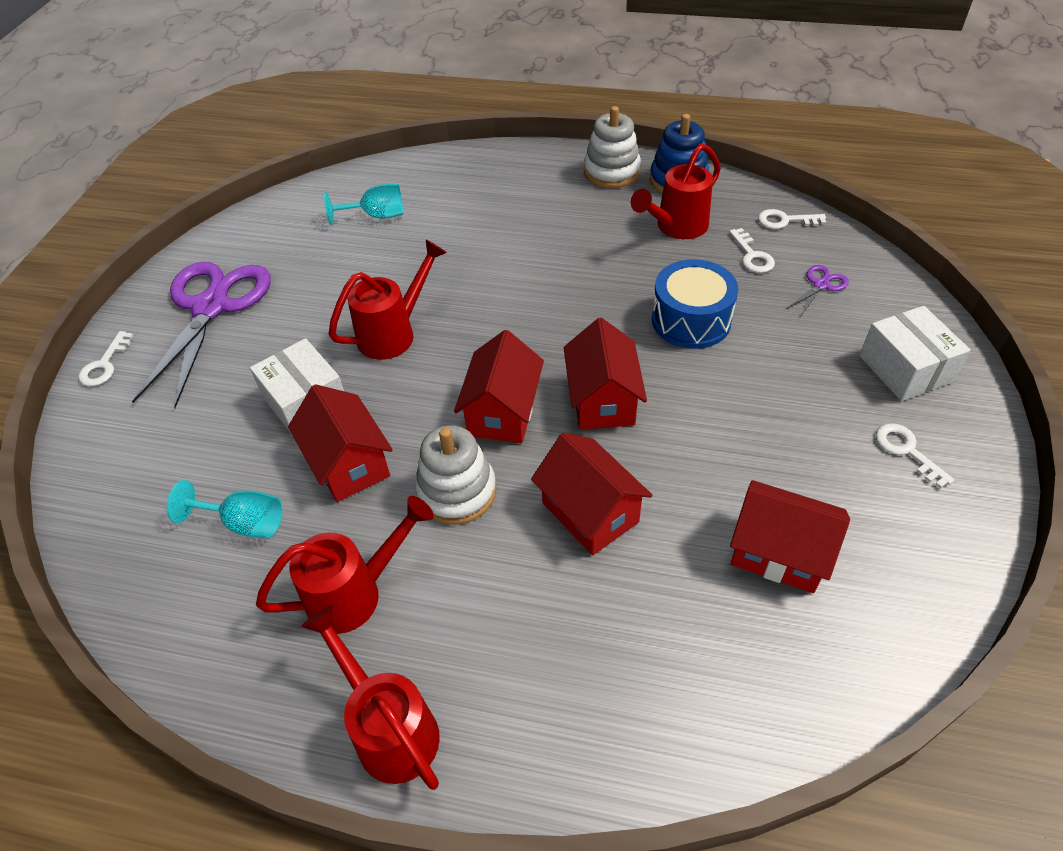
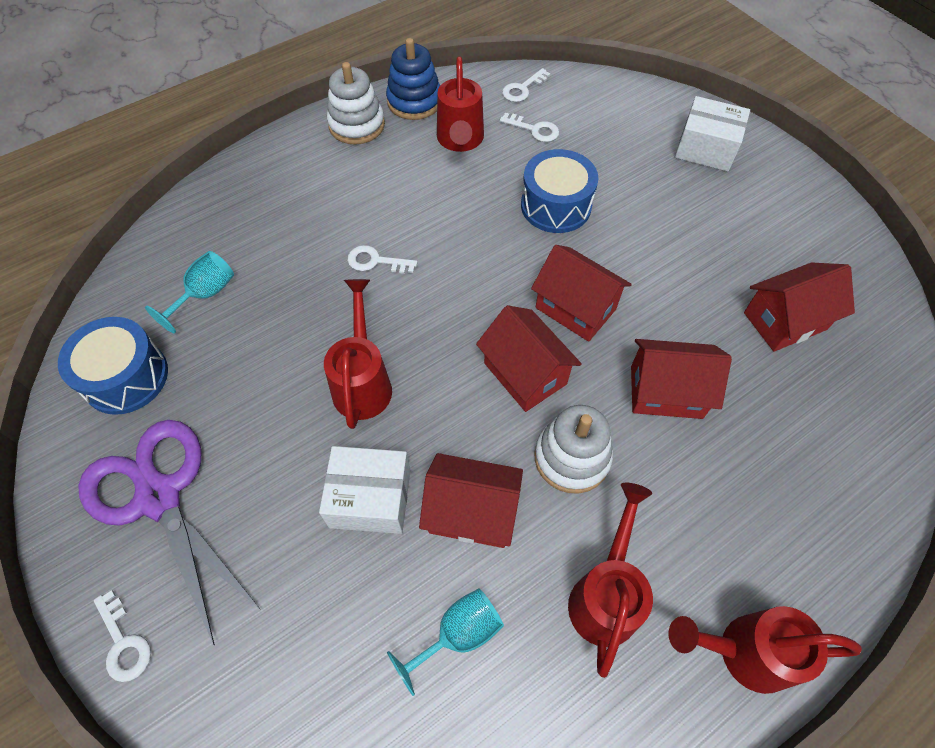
camera: 50 degrees left, 10 degrees up
(279, 232) = (126, 377): none -> blue drum
(821, 285) = (598, 123): purple scissors -> none
(906, 451) = (765, 201): white key -> white key (376, 261)

